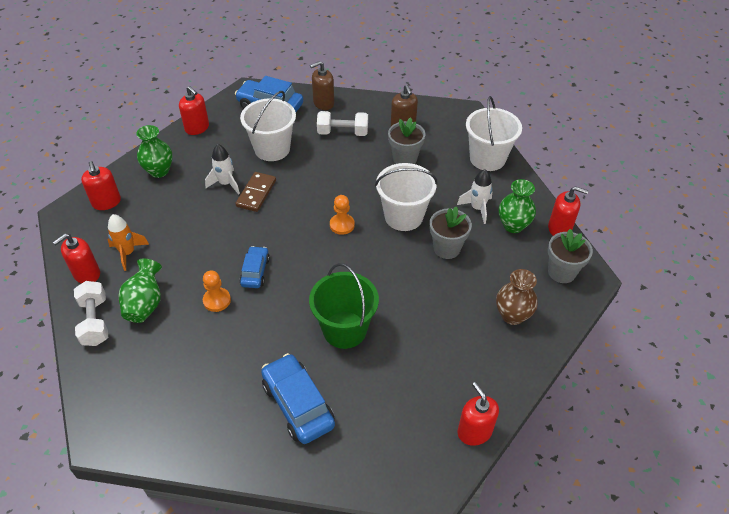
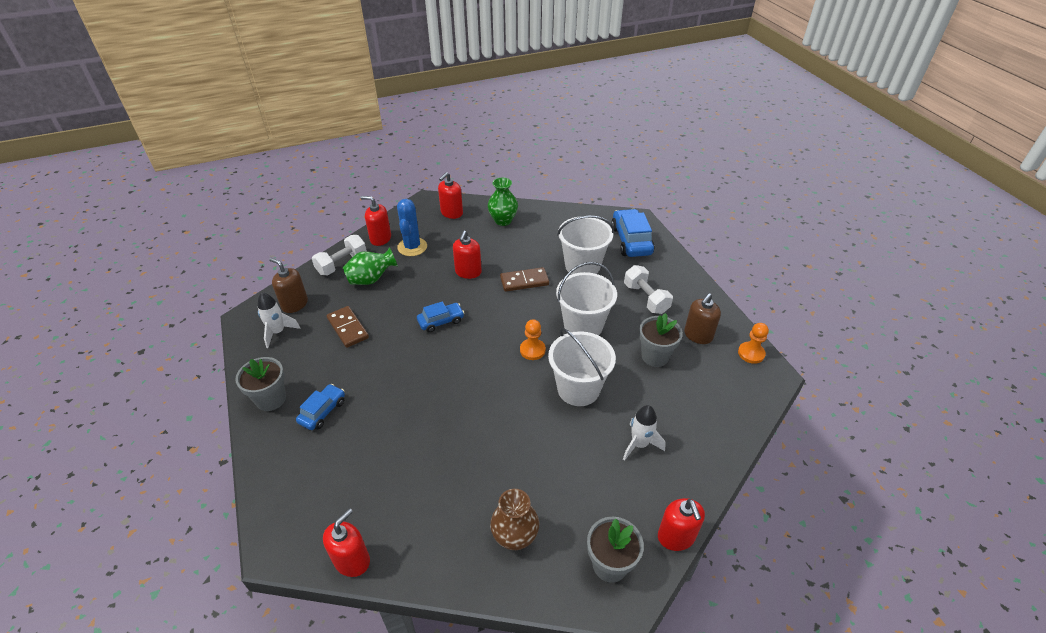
camera: 60 degrees right, 5 degrees down
(128, 253) = (412, 247): orange rocket -> blue cactus
(197, 128) = (565, 215): red soap dispenser -> red soap dispenser (468, 272)
(201, 348) = (347, 328): none -> brown domino
(217, 300) = (398, 314): orange pawn -> orange pawn (751, 353)
(226, 184) = (520, 260): white rocket -> white rocket (278, 332)
(298, 404) = (322, 411): blue car -> blue car, size x0.60
(323, 103) = (670, 269): brown soap dispenser -> brown soap dispenser (294, 304)
(344, 330) = (415, 406): green bucket -> none
(446, 248) = (564, 441): grey flower pot -> grey flower pot (271, 399)
(487, 158) = (721, 423): white bucket -> white bucket (583, 326)
(513, 225) = (642, 487): green vase -> none

